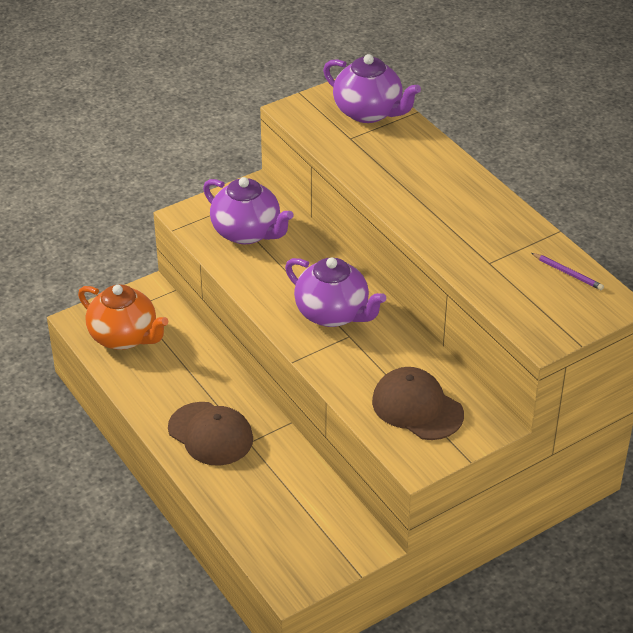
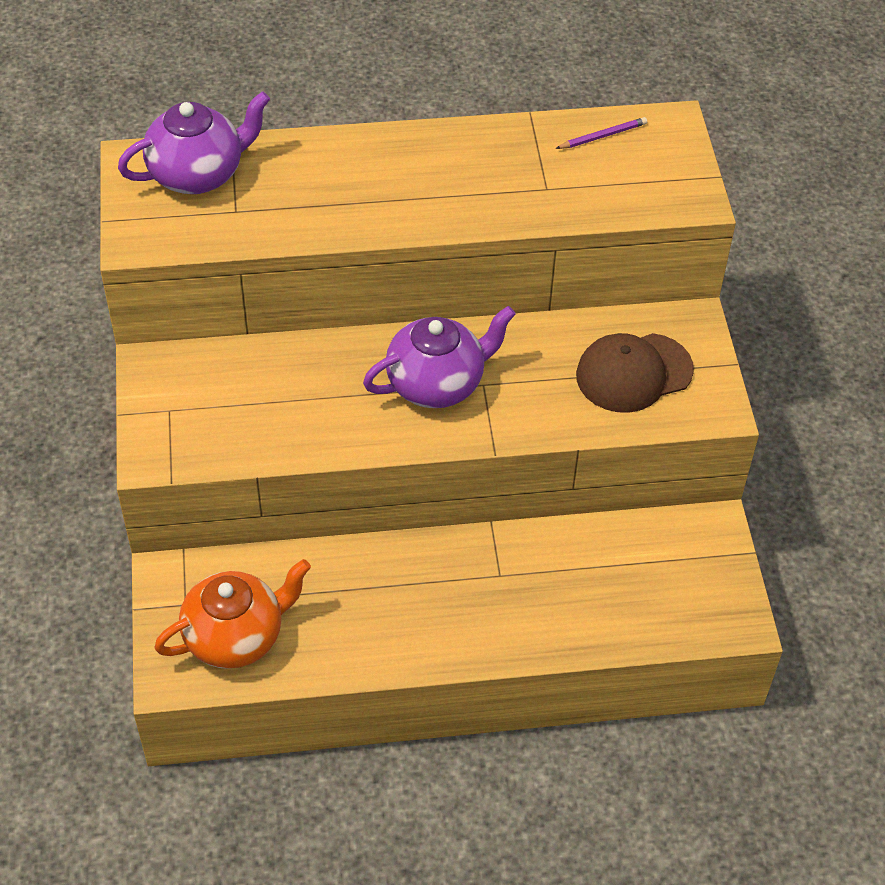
camera: 65 degrees left, 10 degrees up
(210, 434) = (465, 608): brown cap -> none
(247, 233) = (233, 407): purple teapot -> none

